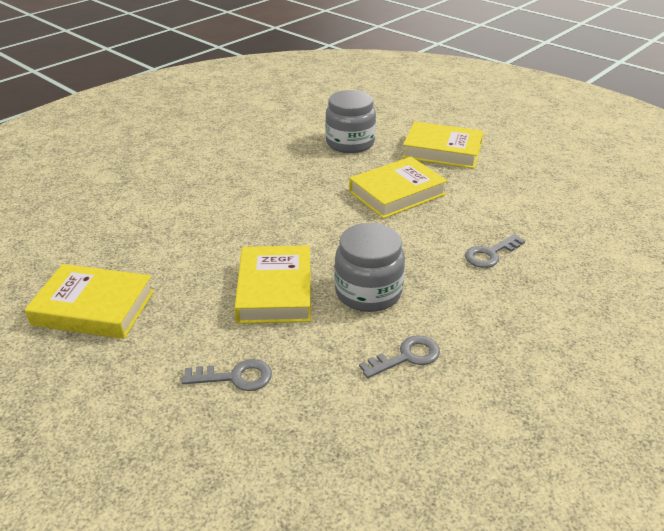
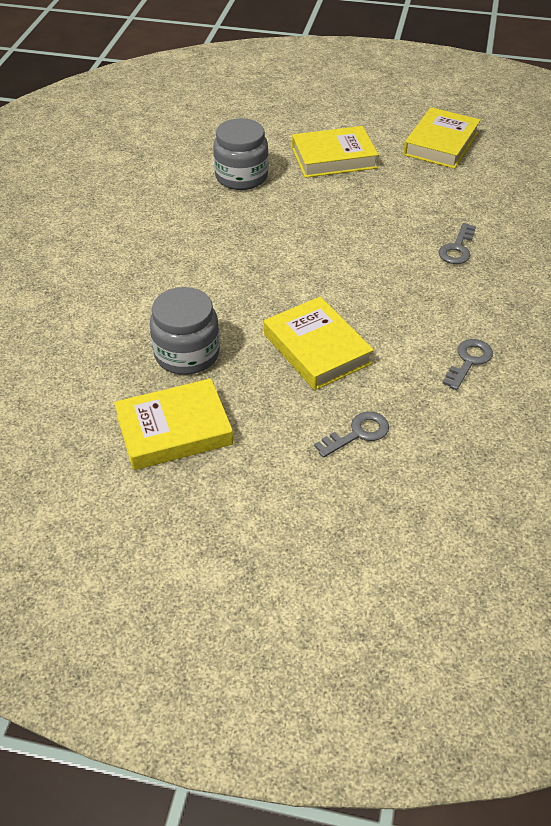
camera: 30 degrees left, 10 degrees up
(368, 292) = (393, 320): grey jar -> grey jar (187, 354)
(397, 193) = (333, 217): yellow book -> yellow book (441, 144)

